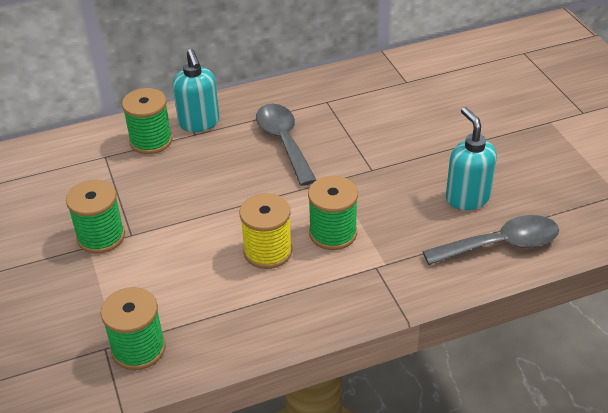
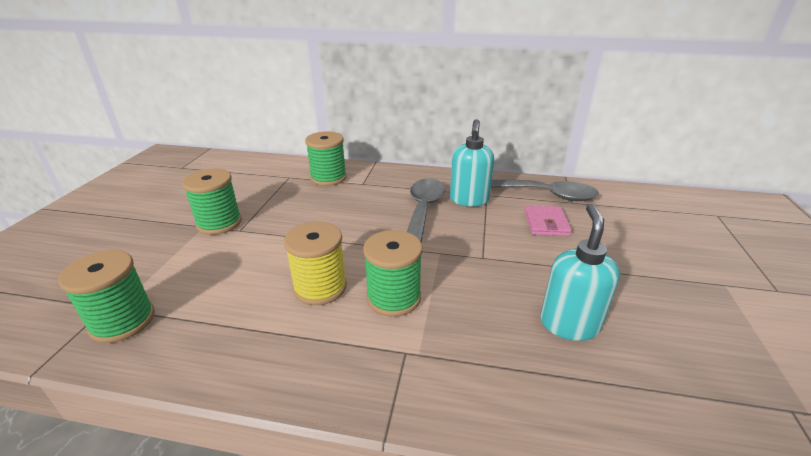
camera: 30 degrees right, 10 degrees down
(199, 123) = (373, 178): turquoise soap dispenser -> turquoise soap dispenser (469, 200)
(399, 115) = (546, 223): none -> pink wallet
(501, 245) = (580, 400): grey spoon -> grey spoon (547, 195)

